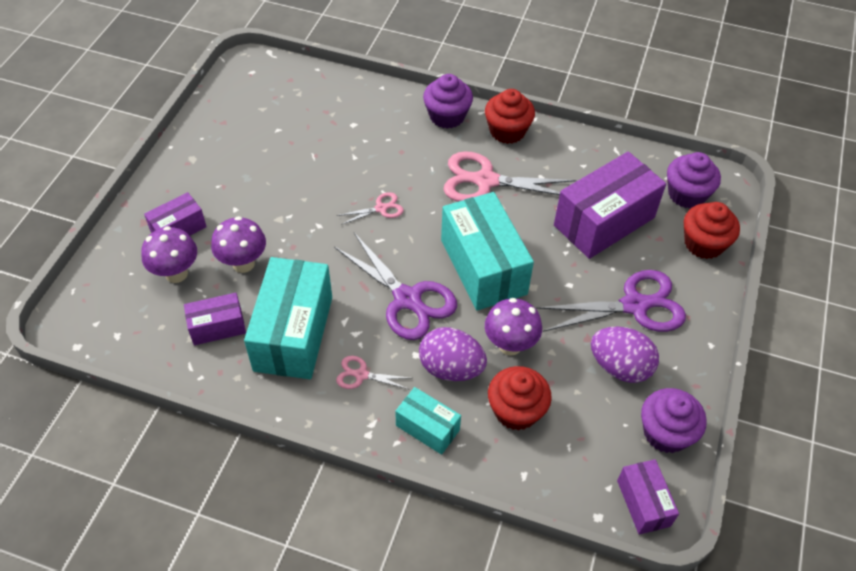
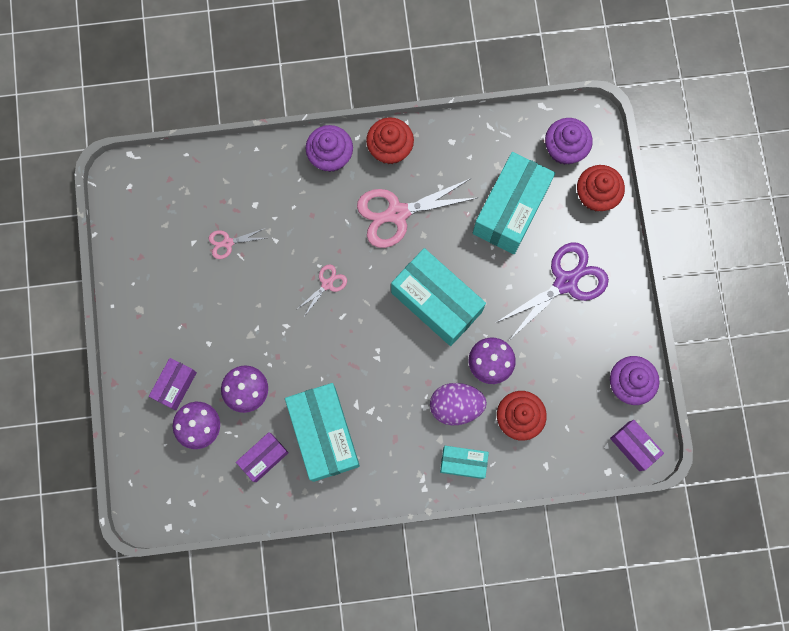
camera: 25 degrees left, 25 degrees up
(361, 375) = (394, 444): pink scissors -> pink scissors (228, 243)
(407, 299) = (393, 361): purple scissors -> none
(604, 221) = (510, 210): purple box -> turquoise box
(620, 367) = (576, 344): purple egg -> none

